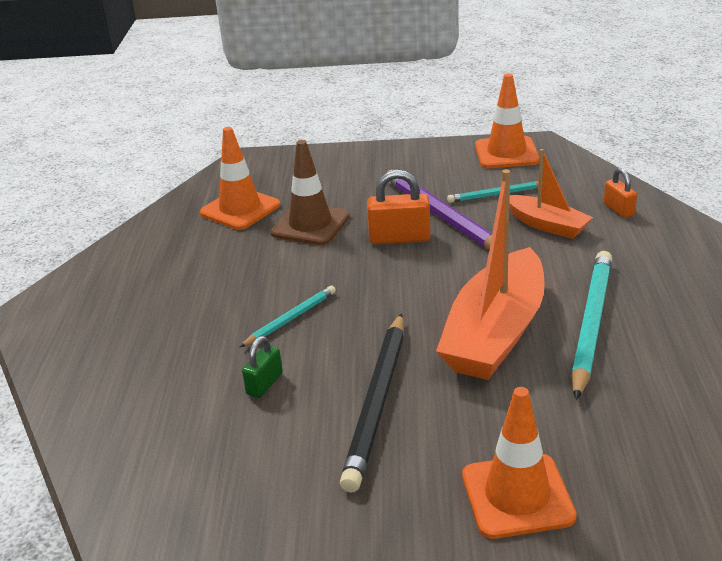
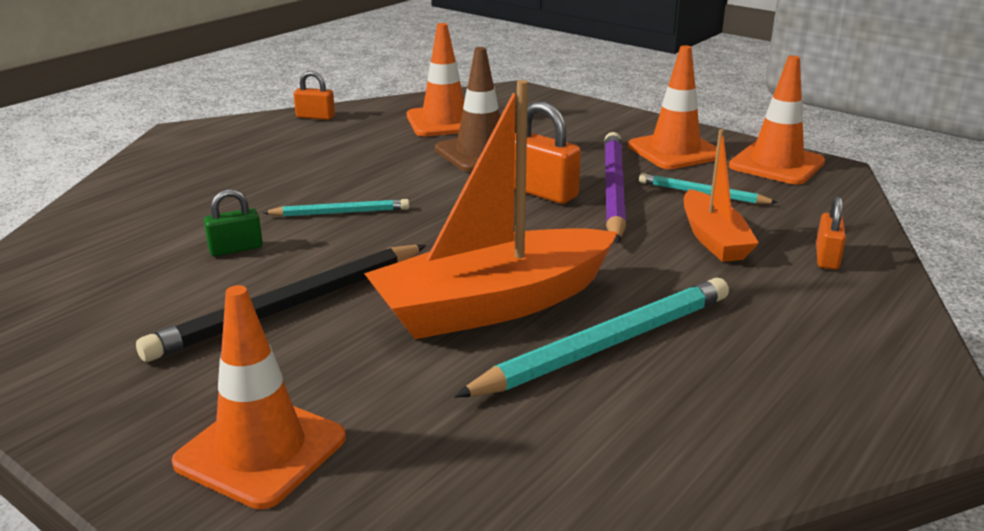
camera: 35 degrees right, 5 degrees down
(126, 248) = (315, 117): none -> orange padlock
(434, 168) = (675, 151): none -> orange traffic cone

